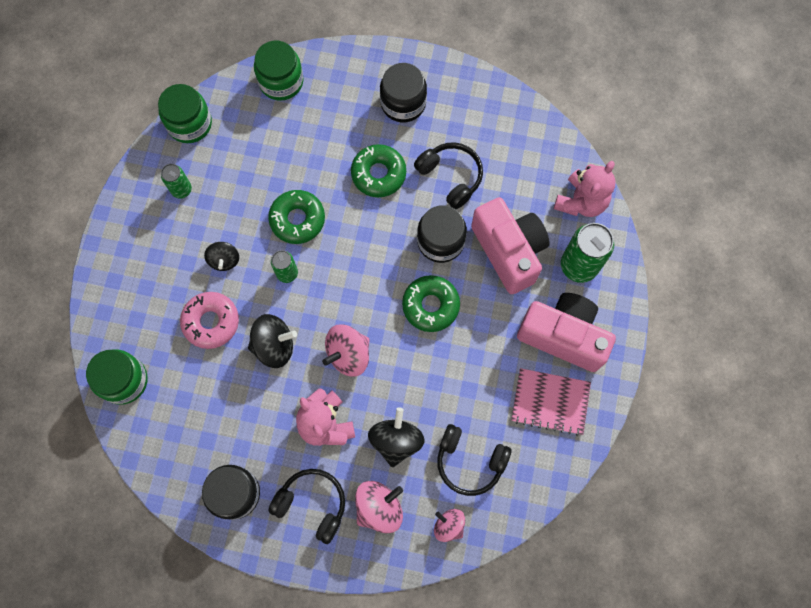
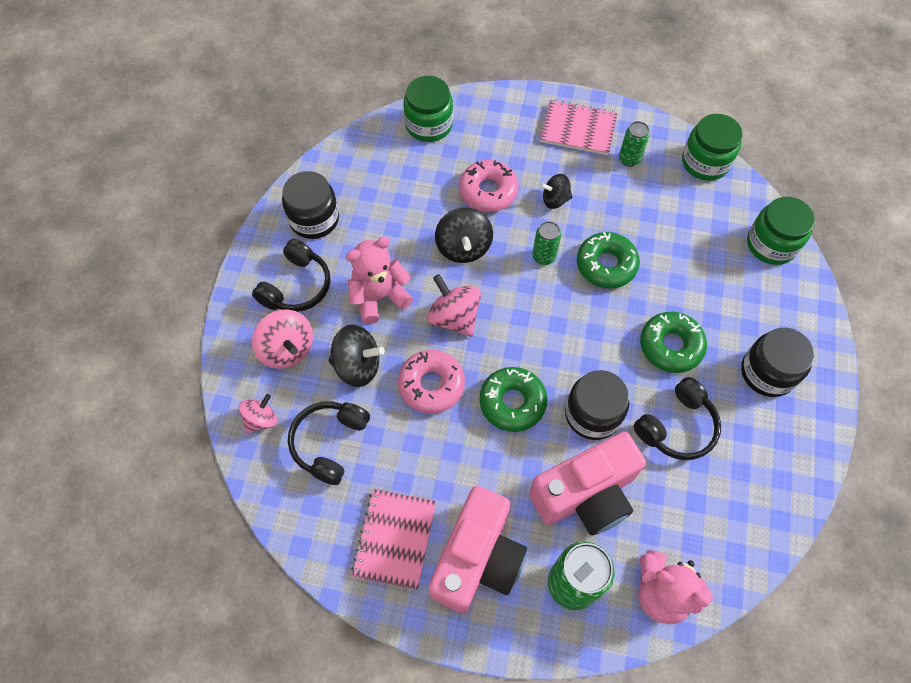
camera: 90 degrees right, 10 degrees down
(141, 234) = (578, 129): none -> pink notebook
(414, 374) = (431, 385): none -> pink donut

